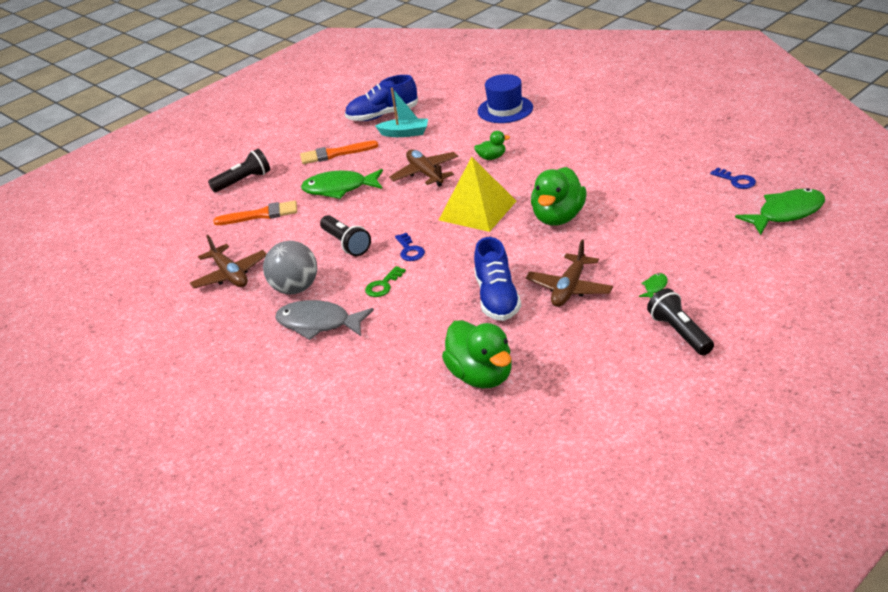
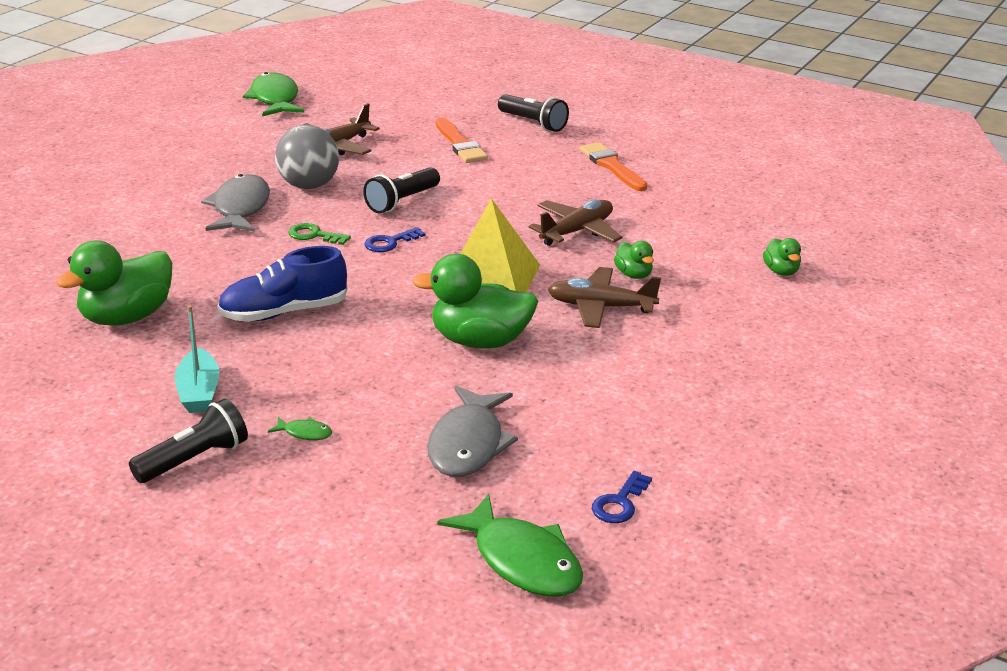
camera: 70 degrees right, 5 degrees down
(339, 189) = (527, 181): green fish -> green fish (275, 99)
(382, 115) = (725, 183): blue shoe -> none
(405, 133) = (681, 204): turquoise boat -> turquoise boat (199, 392)
(505, 109) = (781, 271): blue hat -> green duck
(569, 288) = (303, 363): brown plane -> brown plane (600, 307)
(674, 226) = (468, 444): none -> grey fish

